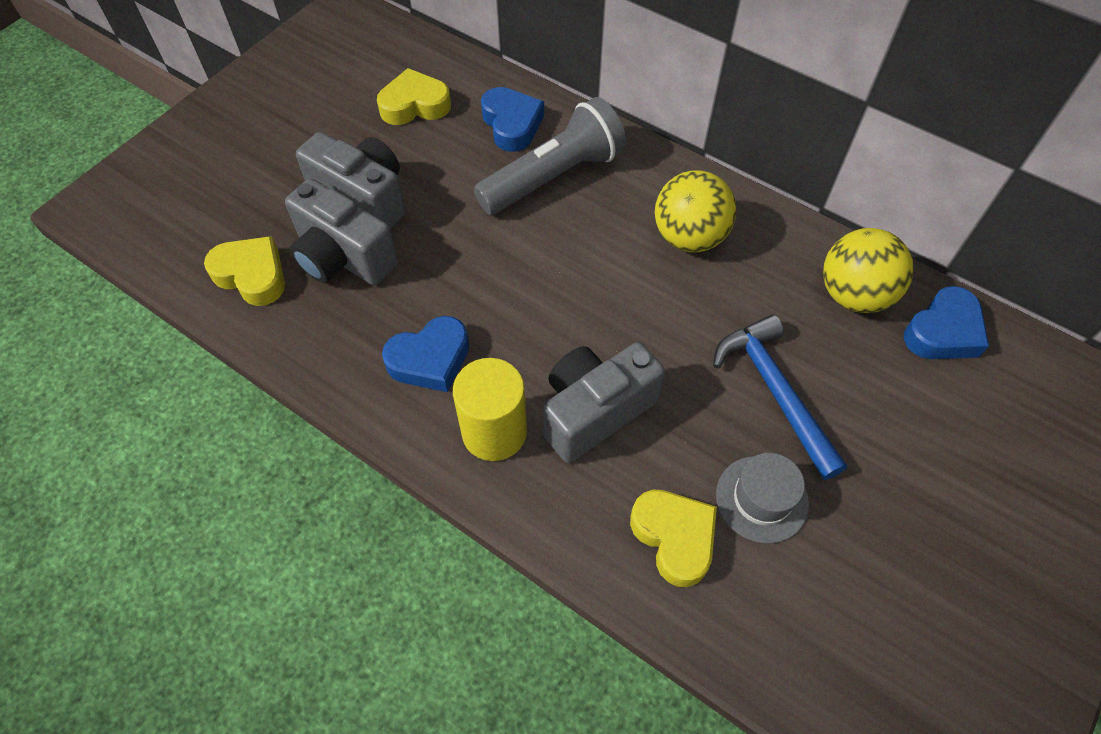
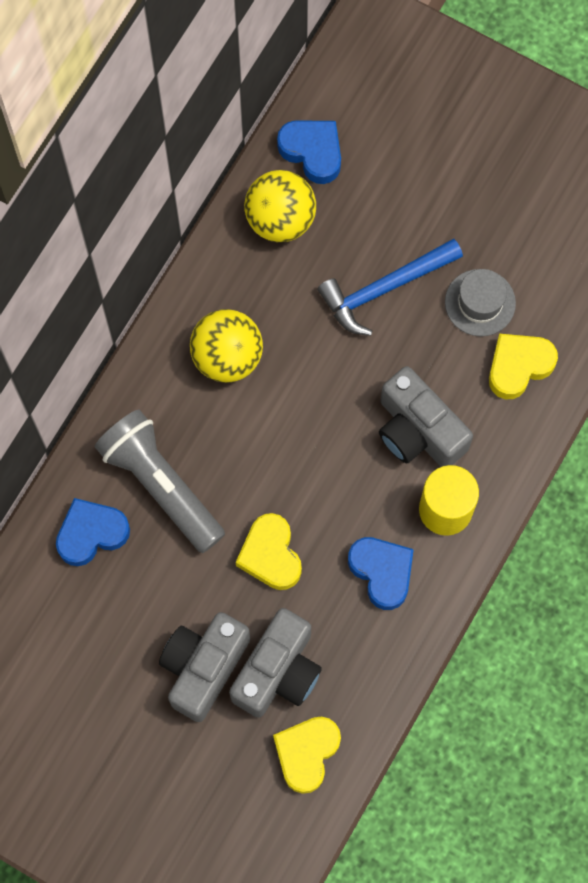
camera: 95 degrees left, 15 degrees up
(415, 105) = (69, 638): yellow heart -> yellow heart (270, 555)

